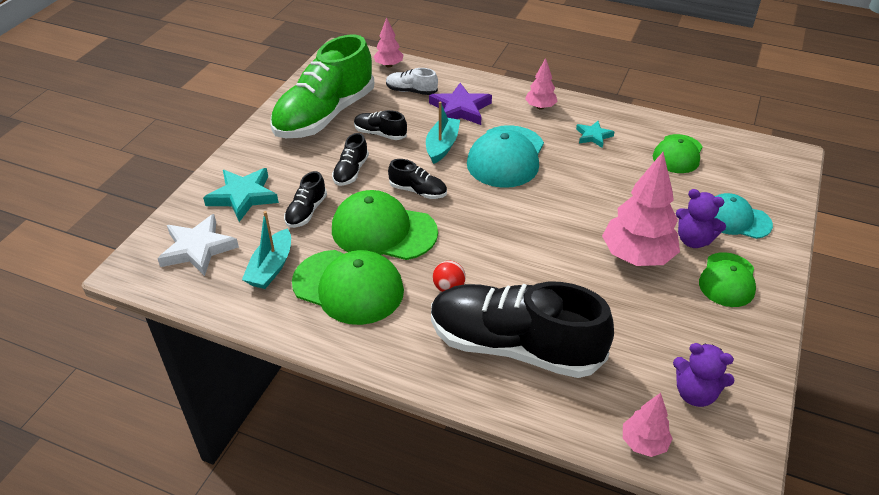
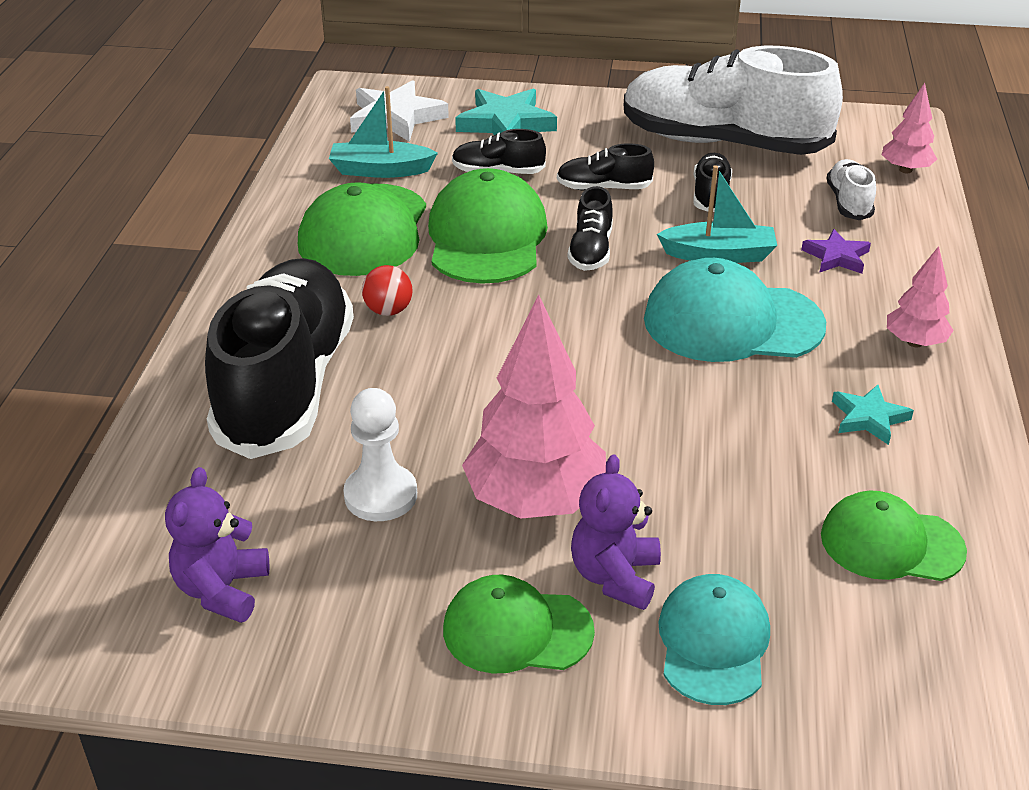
camera: 75 degrees right, 5 degrees down
(325, 115) = (723, 143): green shoe -> white shoe
(460, 109) = (836, 257): purple star -> purple star, size x0.58
(625, 316) = (380, 495): none -> white pawn
(643, 443) = (118, 533): pink tree -> none

